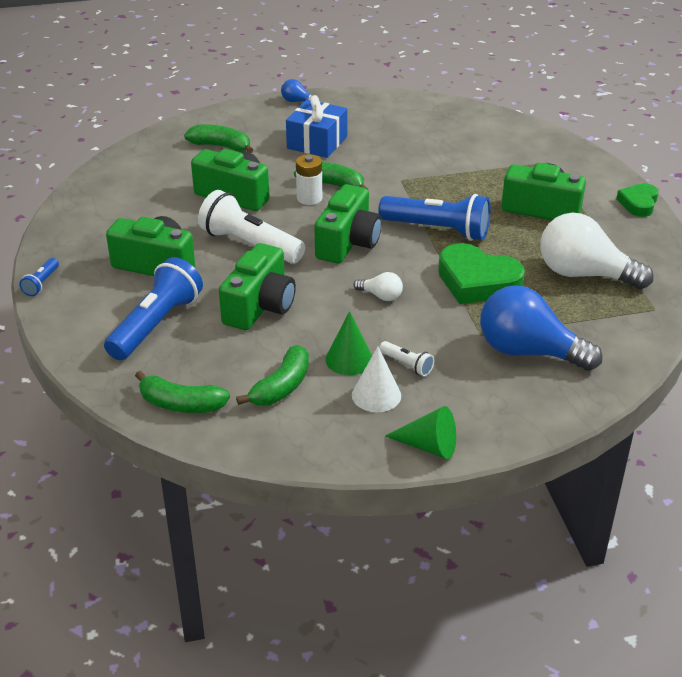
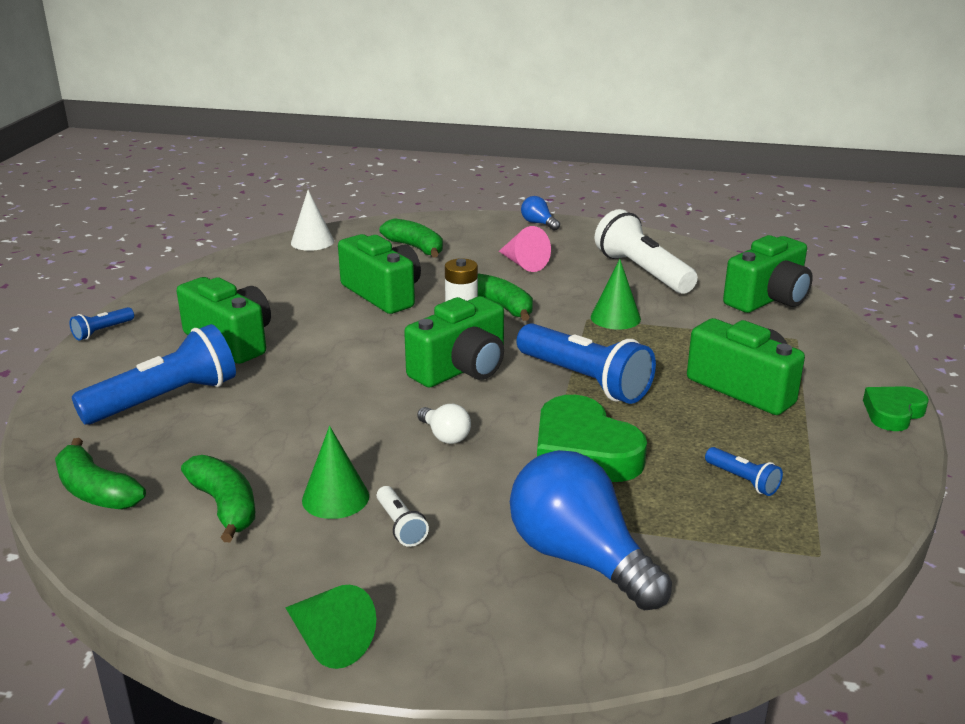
camera: 25 degrees right, 10 degrees down
(249, 245) = (348, 345): white flashlight -> white flashlight (642, 272)
(260, 306) = (293, 410): green camera -> green camera (768, 299)
(282, 387) = (225, 506): green banana -> green banana turned 90 degrees counterclockwise
(317, 142) = (523, 264): blue gift -> pink cone
(376, 395) = (326, 551): white cone -> white cone (312, 242)
(419, 174) = (615, 317): none -> green cone
(584, 274) = (743, 480): white light bulb -> blue flashlight

